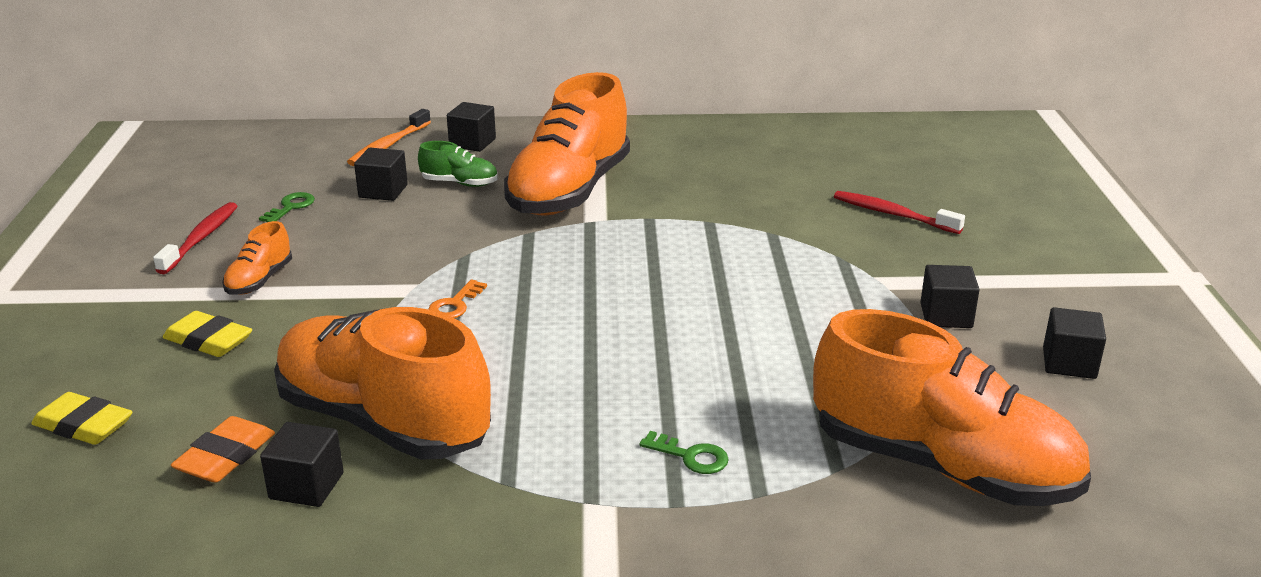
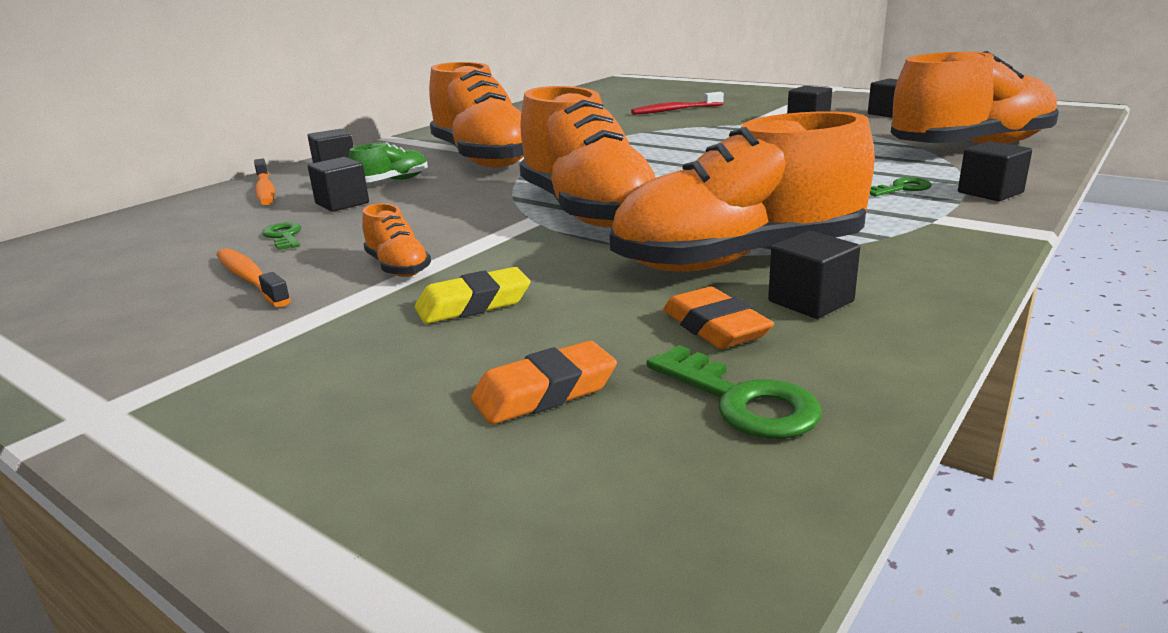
camera: 50 degrees left, 5 degrees down
(84, 426) = (544, 392): yellow eraser -> orange eraser
(108, 505) = (741, 400): none -> green key
(201, 238) = (250, 279): red toothbrush -> orange toothbrush
(455, 304) = (587, 211): orange key -> orange shoe
(731, 520) = (990, 192): none -> black cube

